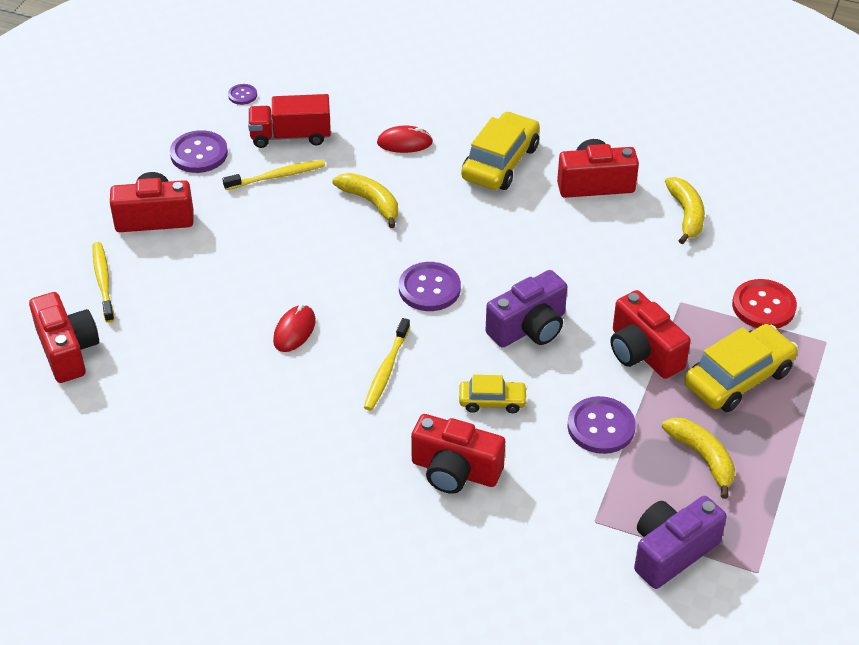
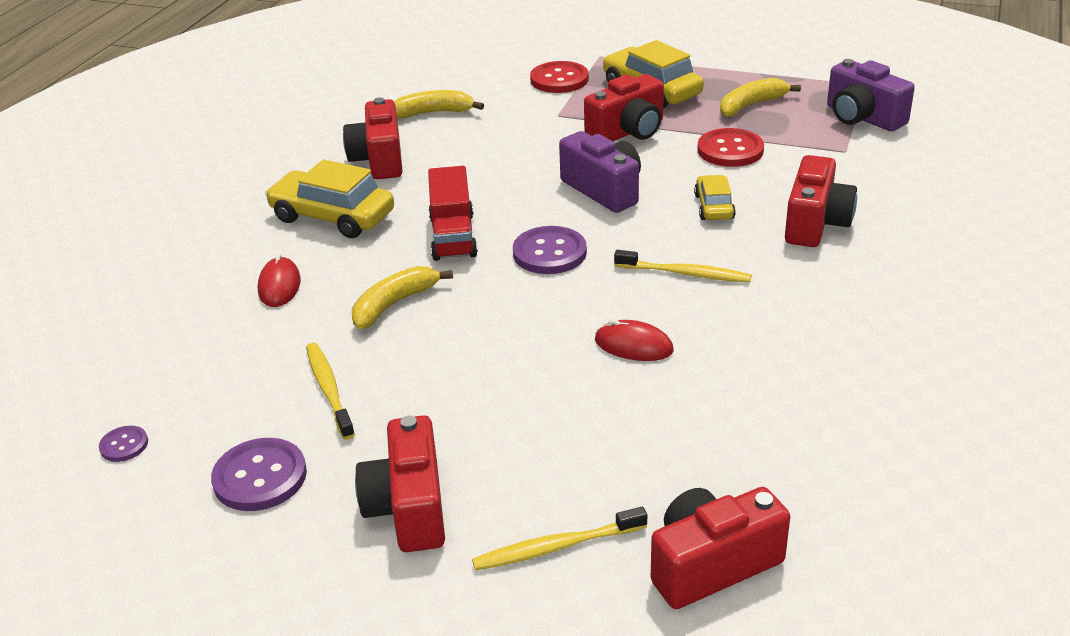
camera: 90 degrees left, 10 degrees down
(291, 136) = (241, 385): red truck -> red truck (453, 236)
(601, 427) = (730, 150): purple button -> red button

